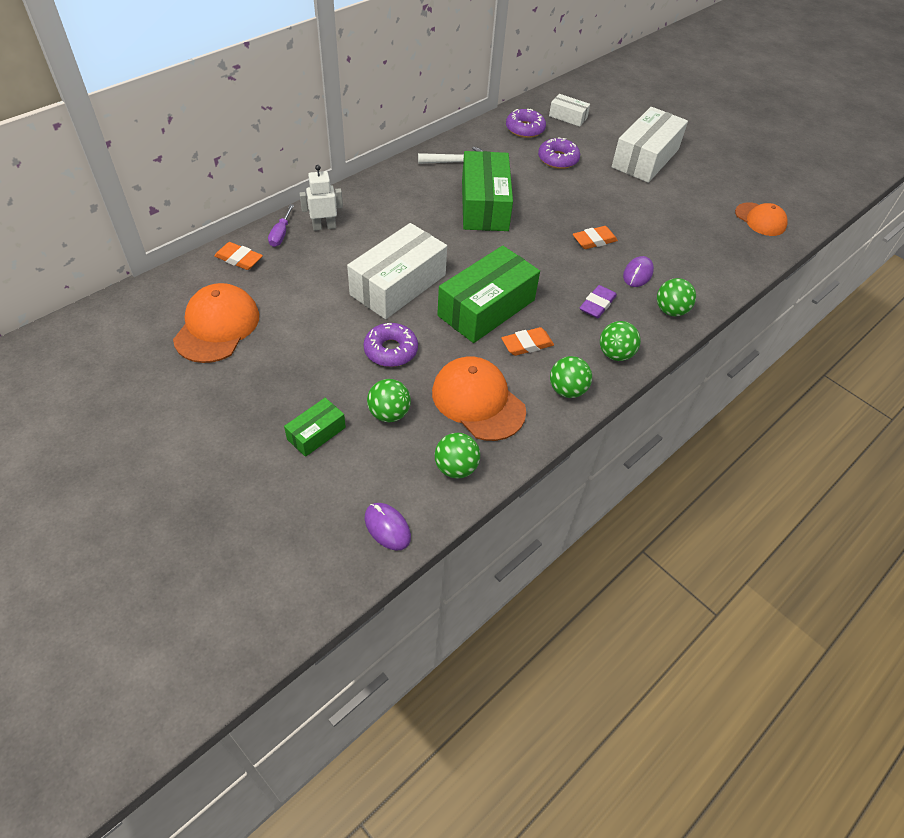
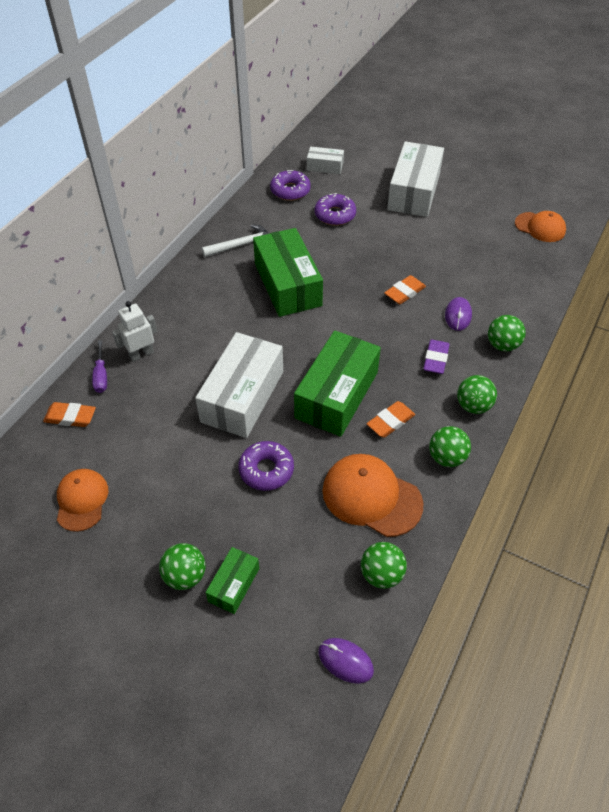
camera: 15 degrees left, 0 degrees up
(217, 326) = (82, 500): orange cap -> orange cap, size x0.66
(389, 413) = (294, 539): green ball -> green ball (185, 576)

